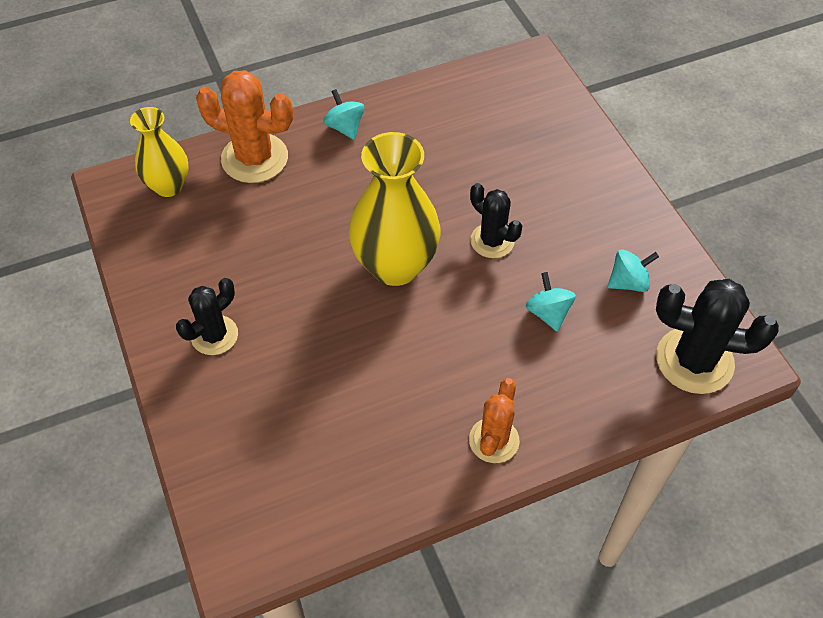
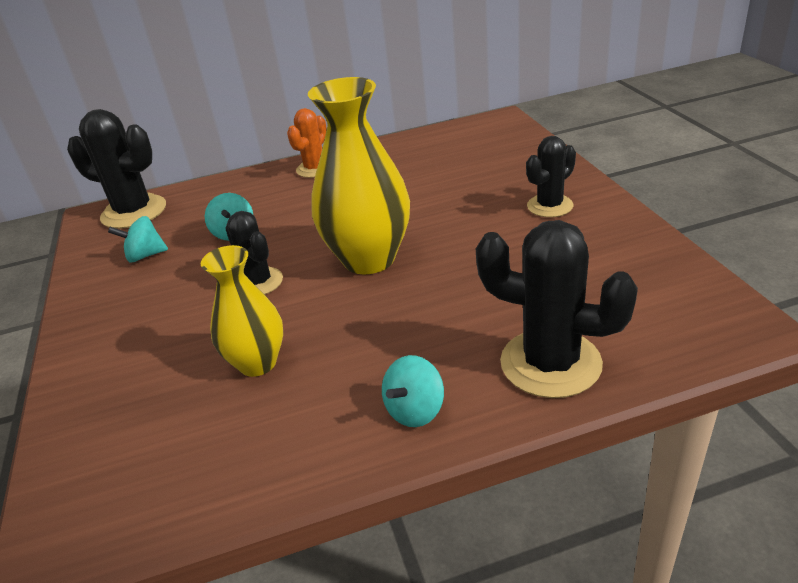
camera: 170 degrees left, 20 degrees down
(168, 186) = (664, 326): yellow vase -> yellow vase (257, 363)
(254, 158) = (550, 363): orange cactus -> black cactus
(345, 127) = (415, 410): turquoise spinning top -> turquoise spinning top turned 60 degrees clockwise

